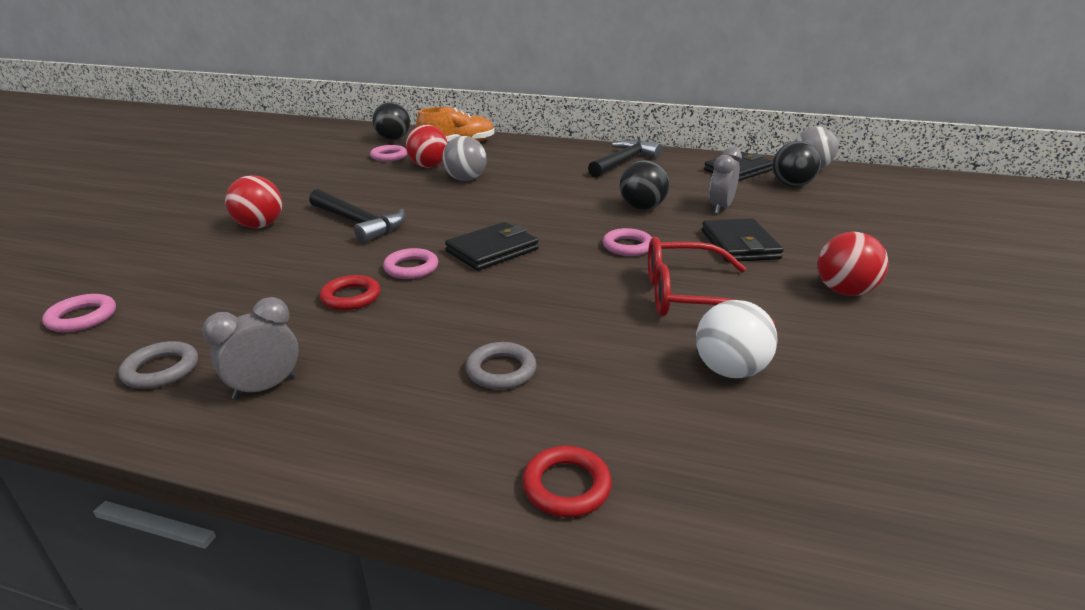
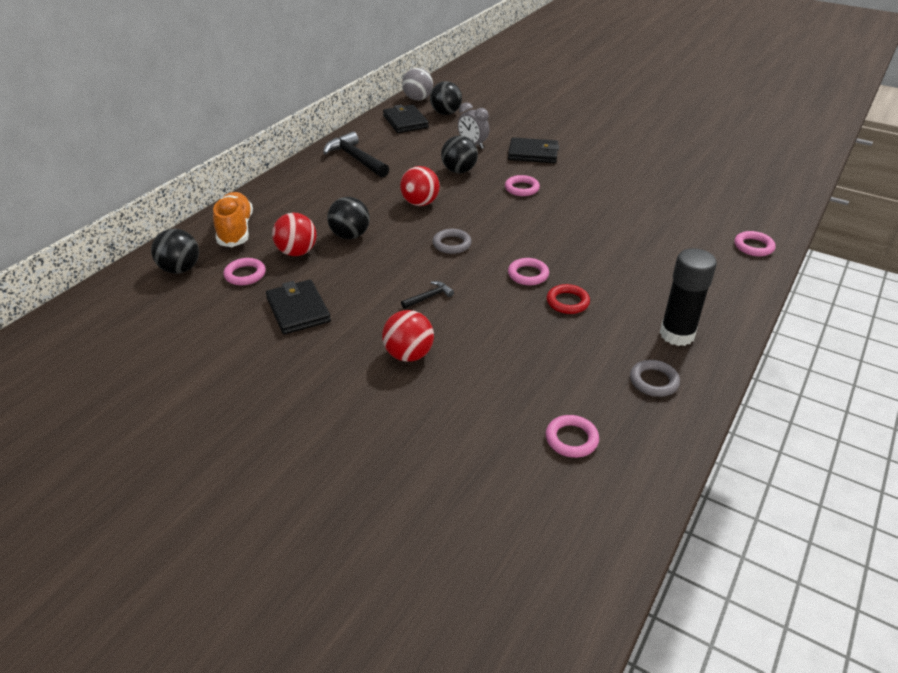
camera: 75 degrees left, 10 degrees up
(265, 388) = (677, 334): grey clock -> black glue stick
(358, 223) = (429, 297): black hammer -> black hammer, size x0.49
(465, 179) = (350, 235): grey ball -> black ball
(492, 250) = (510, 239): black wallet -> black wallet (298, 310)
(501, 370) = (665, 252): grey ring -> grey ring (452, 244)
(566, 486) = (753, 246): red ring -> pink ring
(688, 296) = (594, 184): red glasses -> none
(730, 370) = (669, 190): white ball -> none
(844, 291) = (599, 142): red ball -> red ball (420, 203)

